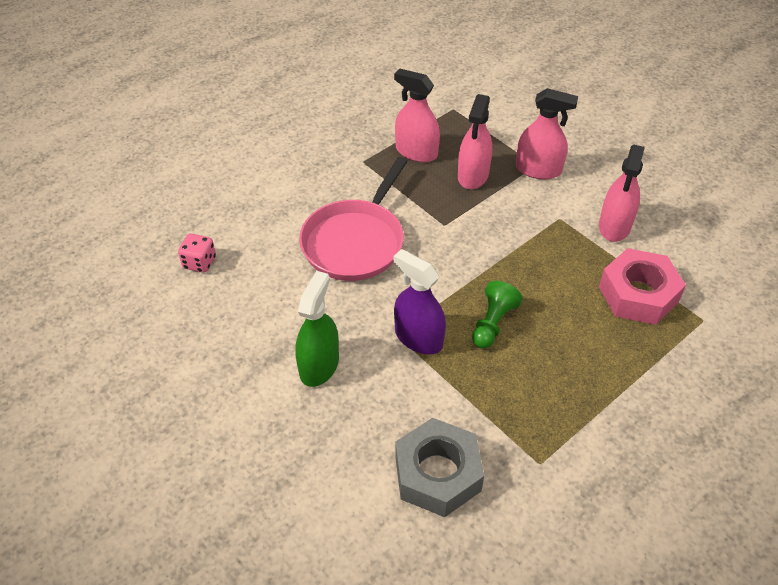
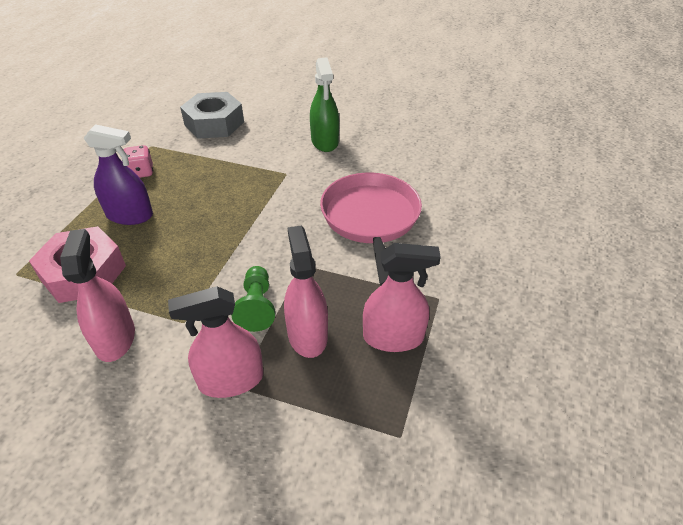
camera: 150 degrees right, 5 degrees down
(199, 263) = (469, 162): pink dice -> pink dice (141, 172)
(418, 338) = (268, 176): purple spray bottle -> purple spray bottle (129, 215)
(492, 323) = (215, 204): green pawn -> green pawn (257, 306)

